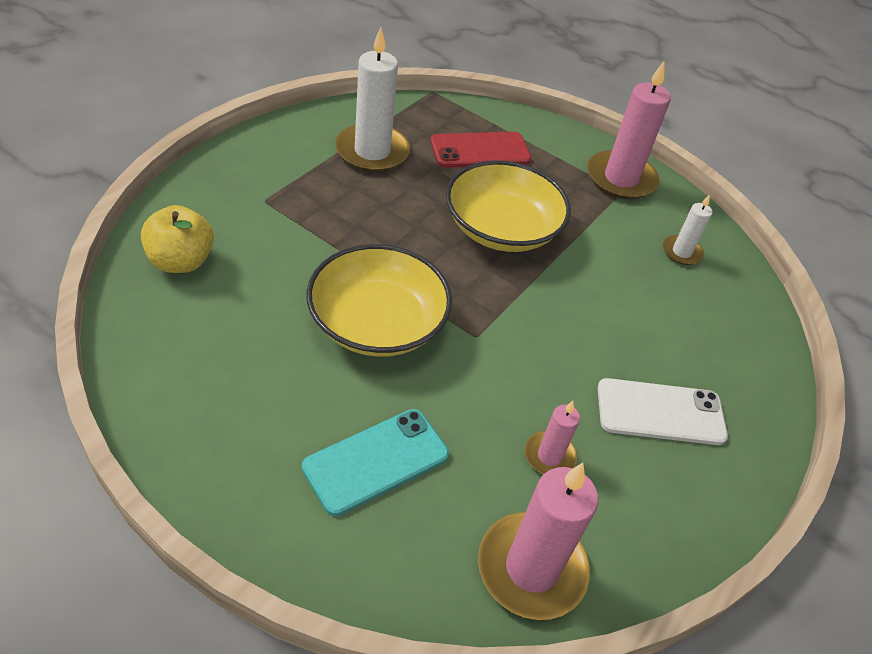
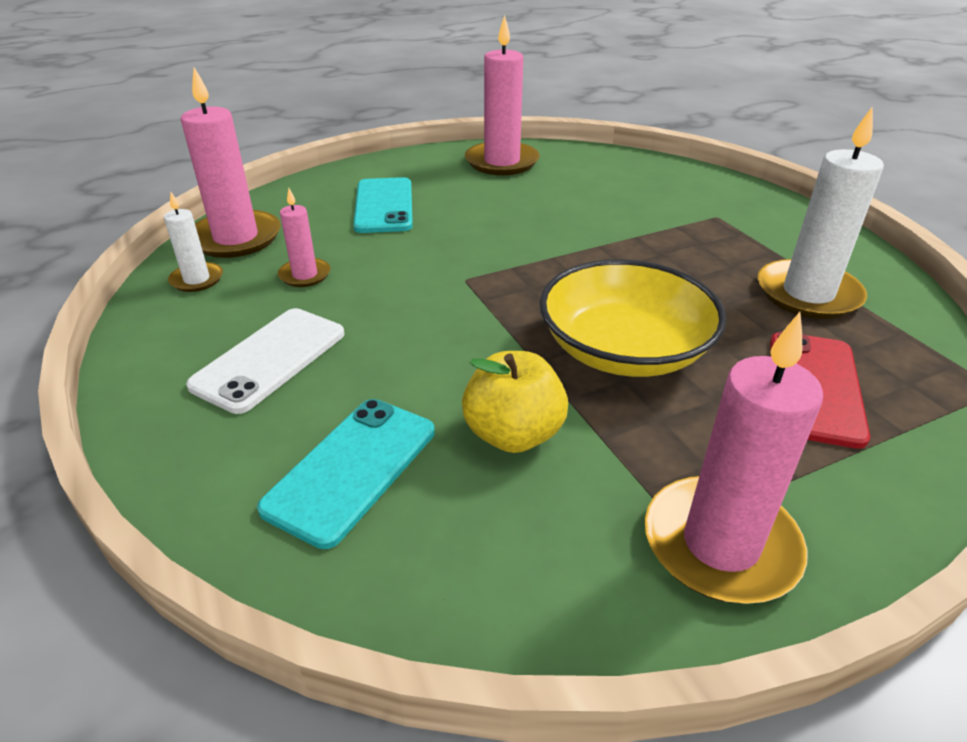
camera: 125 degrees right, 10 degrees down
(181, 261) = (641, 174): yellow apple -> yellow apple (513, 434)
(193, 392) = (502, 162): none -> pink candle
(377, 323) = (518, 235): yellow bowl -> none
(681, 252) = (489, 529): white candle -> white candle (197, 279)
(699, 318) = (352, 469): none -> turquoise phone

